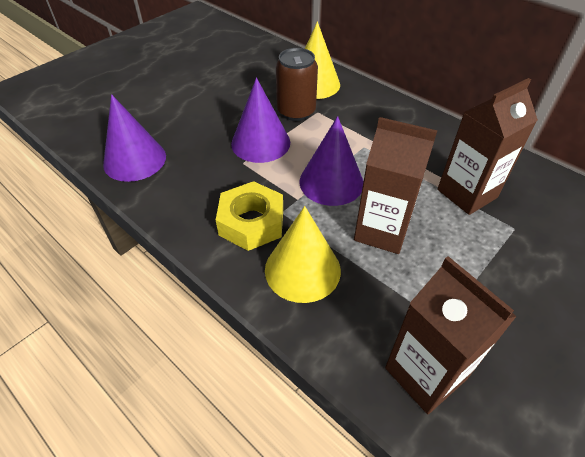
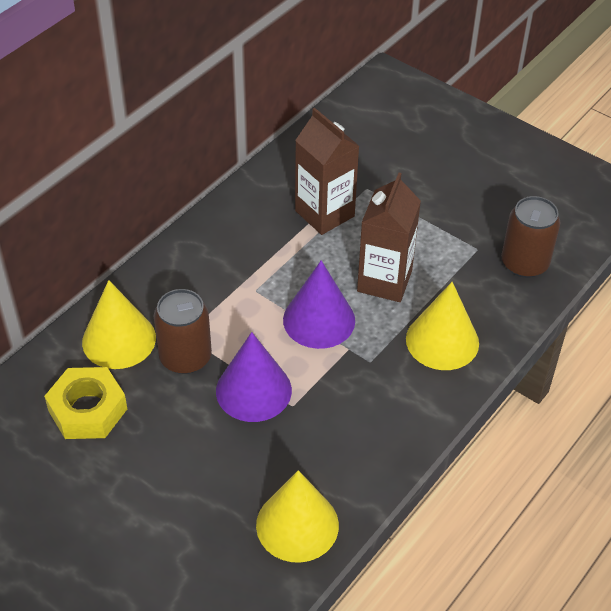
camera: 95 degrees left, 0 degrees up
(135, 160) = (297, 525): purple cone -> yellow cone
(251, 222) = (388, 386): yellow nut -> yellow nut (87, 410)
(425, 373) = (524, 263): brown carton -> brown can

